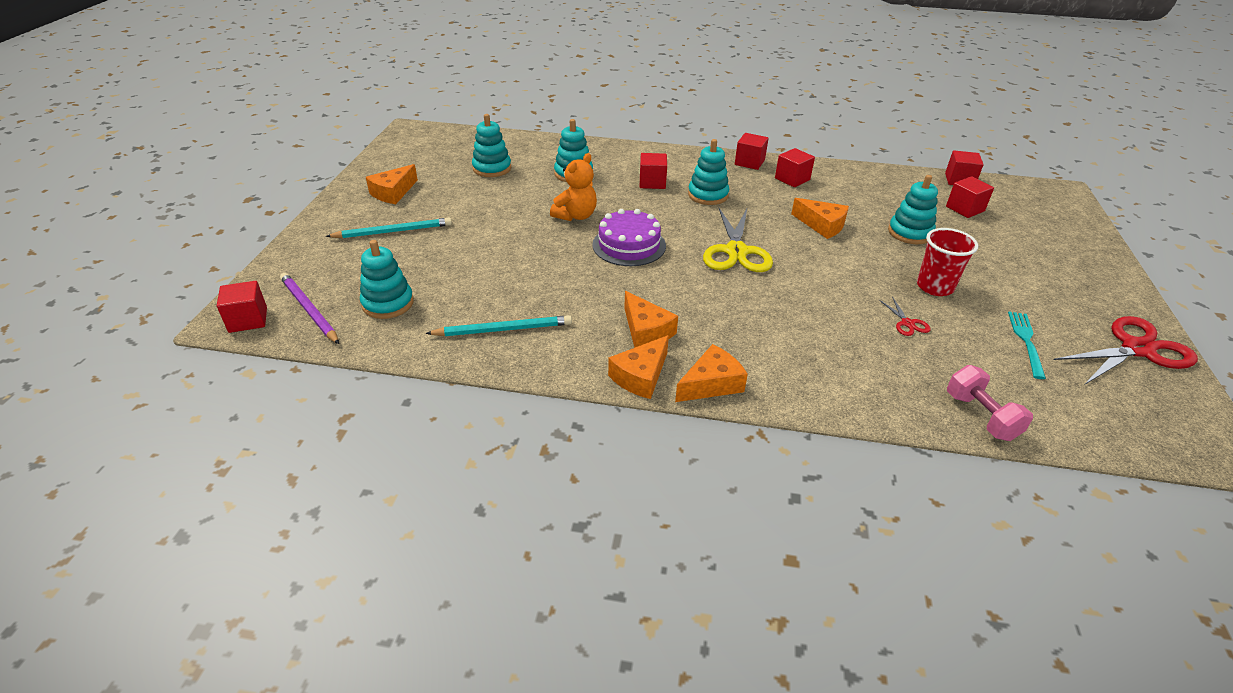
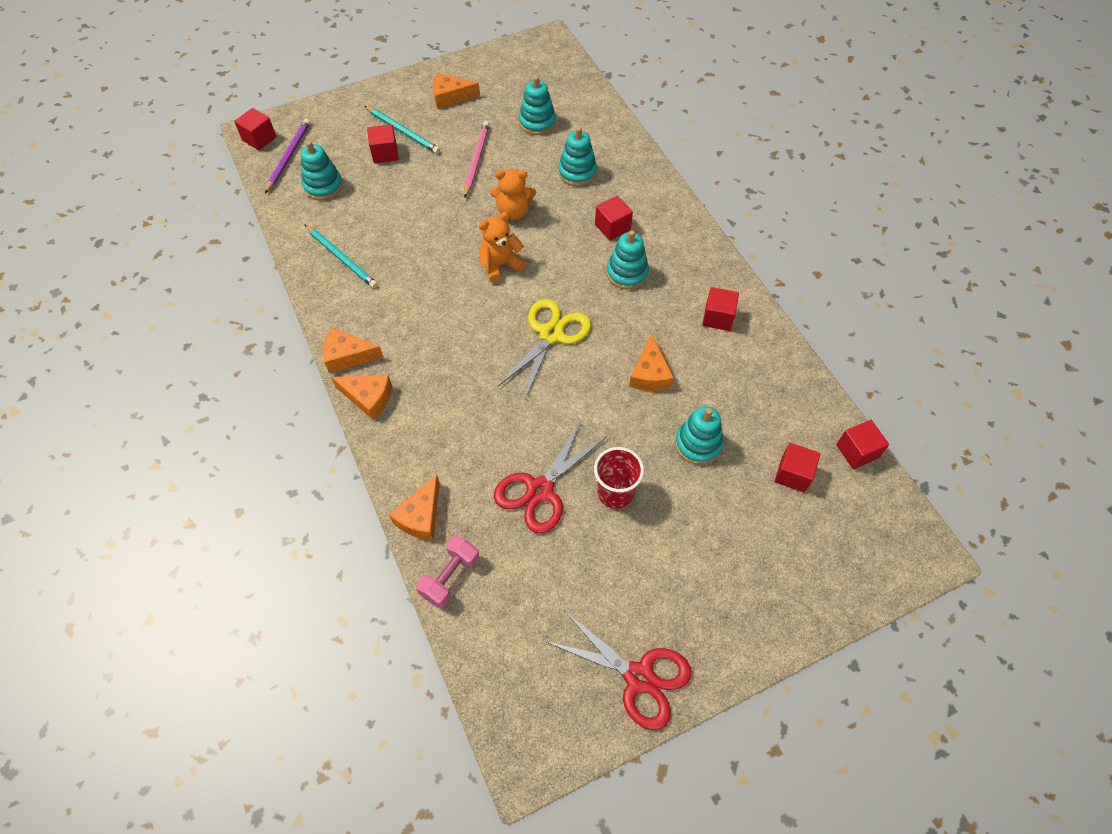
camera: 55 degrees right, 20 degrees up
(489, 210) = (476, 160): none -> pink pencil
(629, 245) = (500, 265): purple cake -> orange teddy bear
(646, 331) = (399, 332): orange cheese -> orange cheese (421, 516)
(736, 251) = (551, 334): yellow scissors -> yellow scissors turned 150 degrees clockwise
(749, 162) = (719, 273): red cube -> red cube (385, 153)
(907, 323) = (540, 490): red scissors -> red scissors, size x2.26
(1026, 341) = (582, 584): turquoise fork -> none

